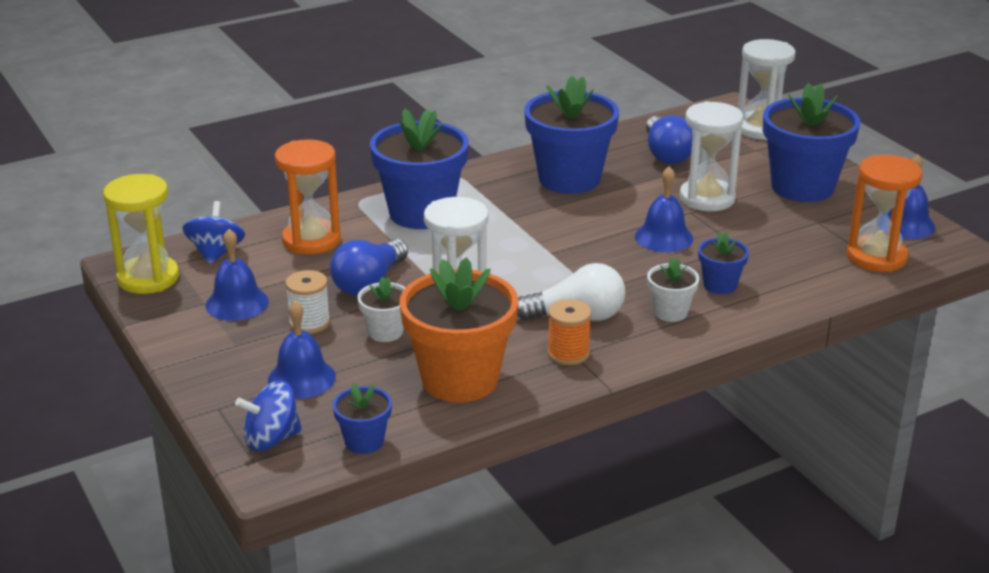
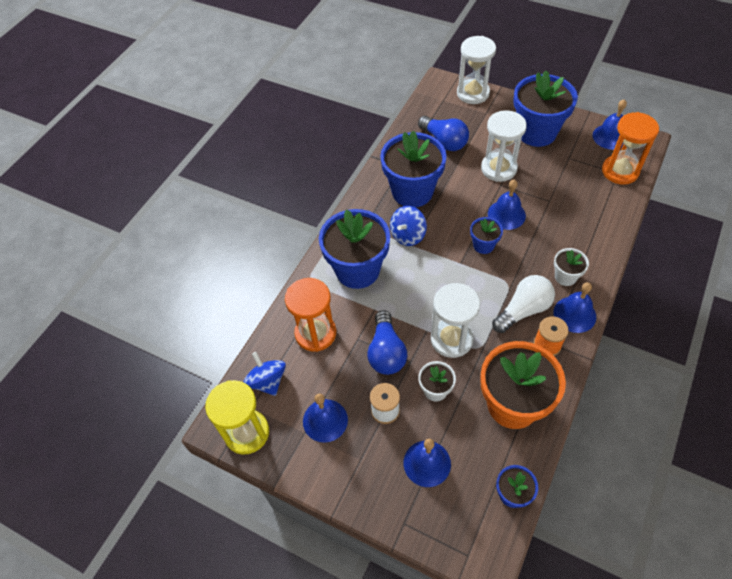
camera: 30 degrees left, 25 degrees up
(271, 439) = (460, 529): blue spinning top -> blue spinning top (408, 235)
(639, 345) = (574, 314): none -> blue bell
(720, 285) = (569, 239): blue flower pot -> blue flower pot (483, 245)

